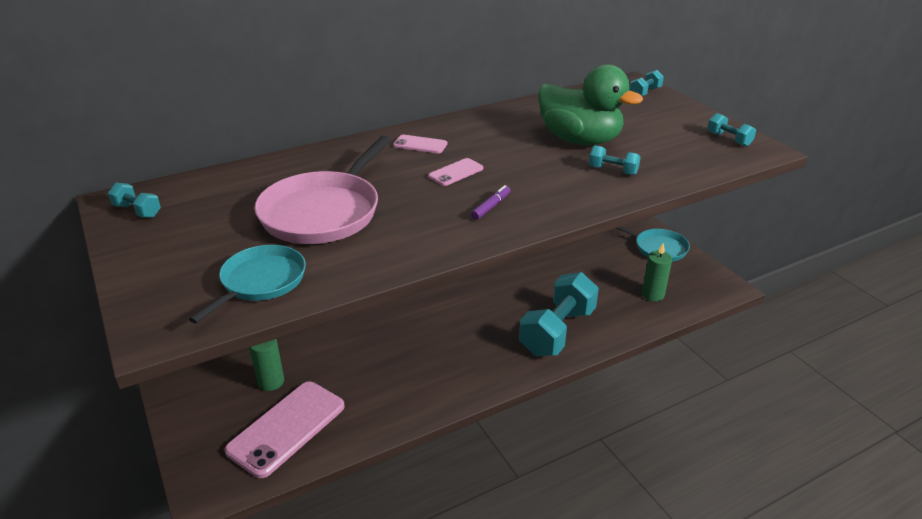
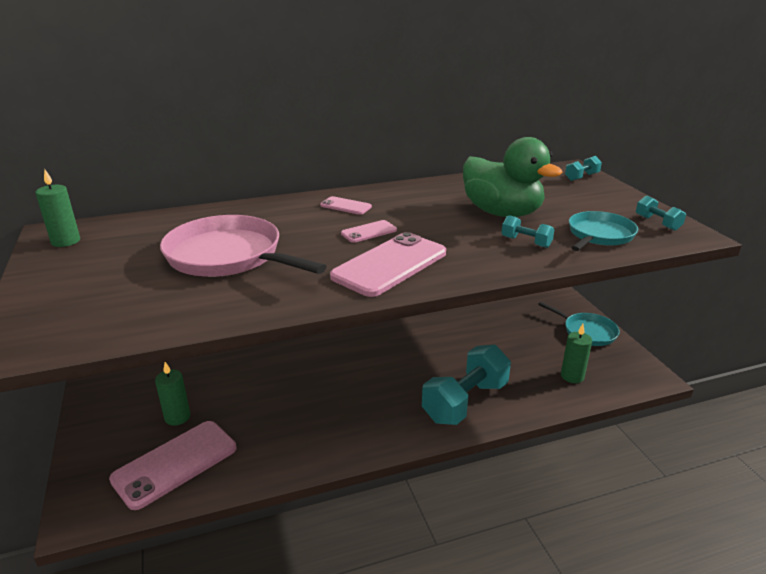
camera: 10 degrees right, 5 degrees down
(137, 211) = (66, 241): turquoise dumbbell -> green candle
(260, 282) = (137, 312): turquoise pan -> turquoise pan (599, 235)
(323, 212) = (228, 256): pink pan -> pink pan turned 90 degrees clockwise
(491, 207) = (390, 265): purple marker -> pink phone

